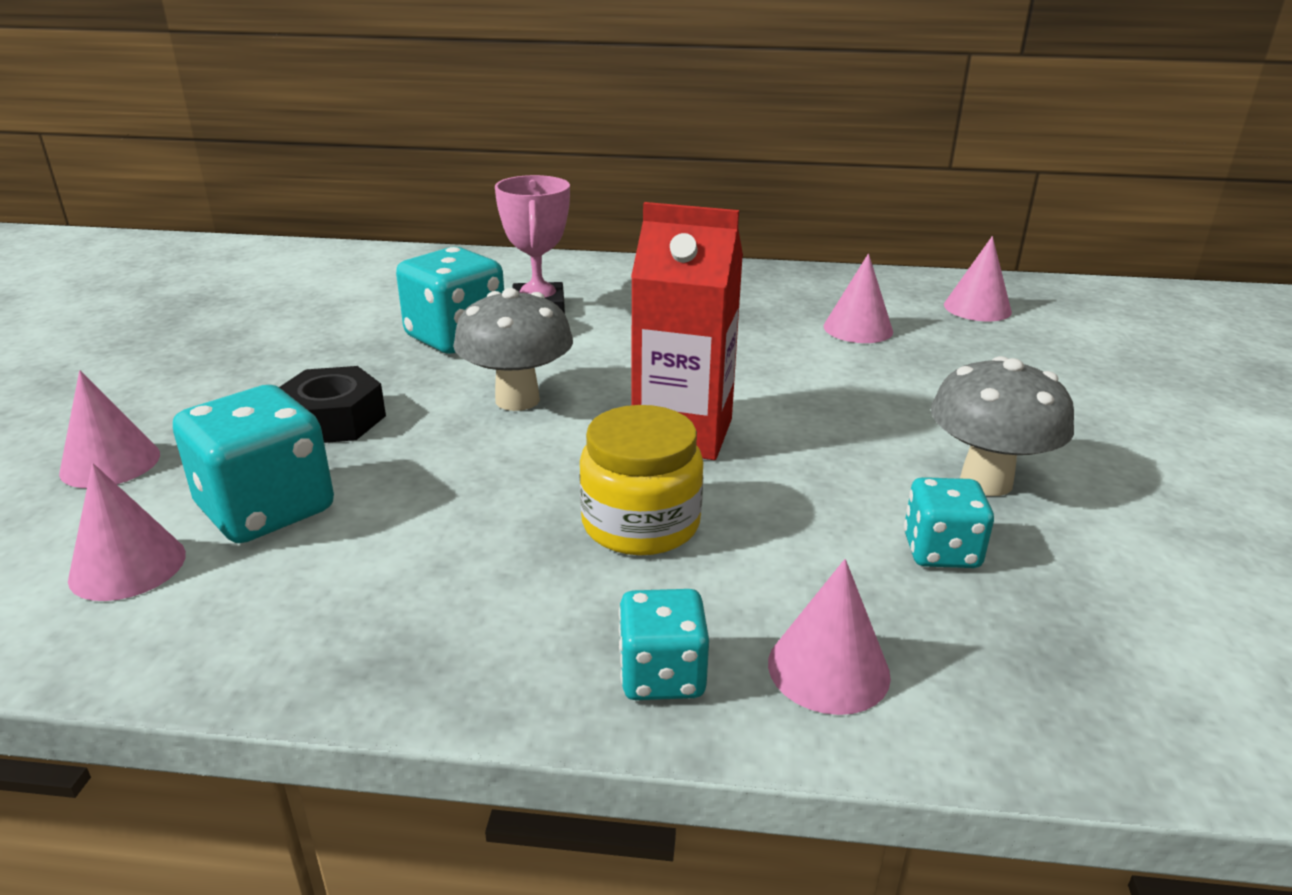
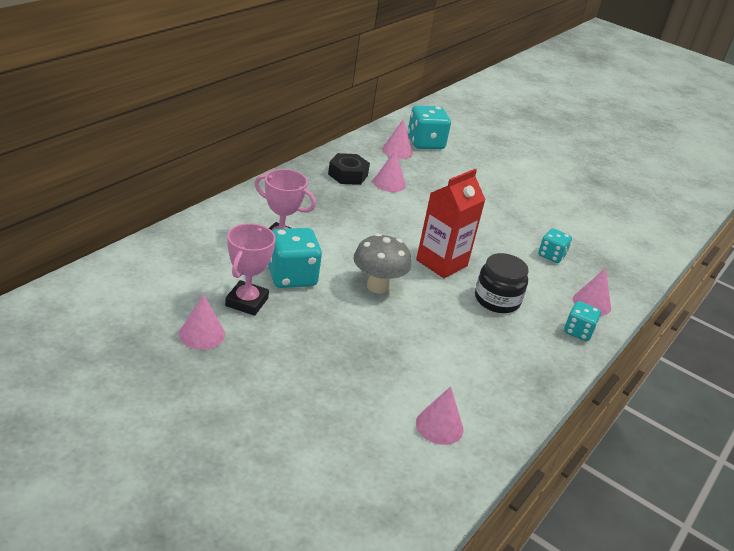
camera: 65 degrees left, 5 degrees up
(110, 463) = (339, 415): pink cone -> pink cone (202, 334)
(266, 509) = (421, 380): turquoise dice -> turquoise dice (425, 143)
(333, 420) = (352, 340): black nut -> black nut (348, 175)
(353, 330) = (247, 302): none -> pink trophy
(640, 524) = (497, 300): yellow jar -> black jar
(986, 482) = (521, 226): grey mushroom -> none

